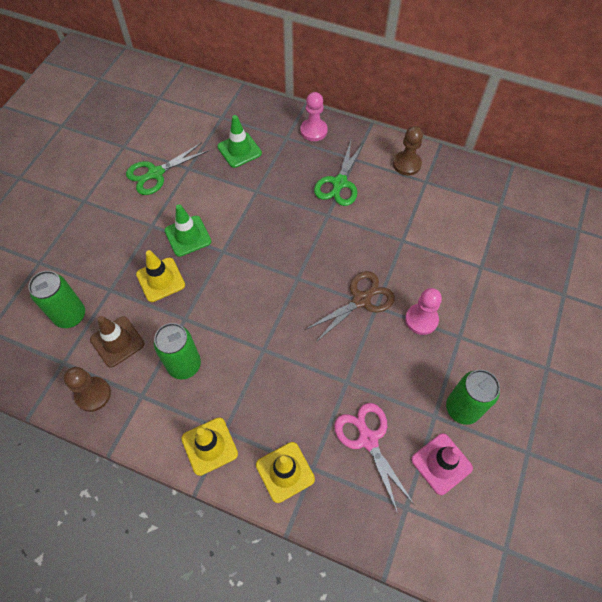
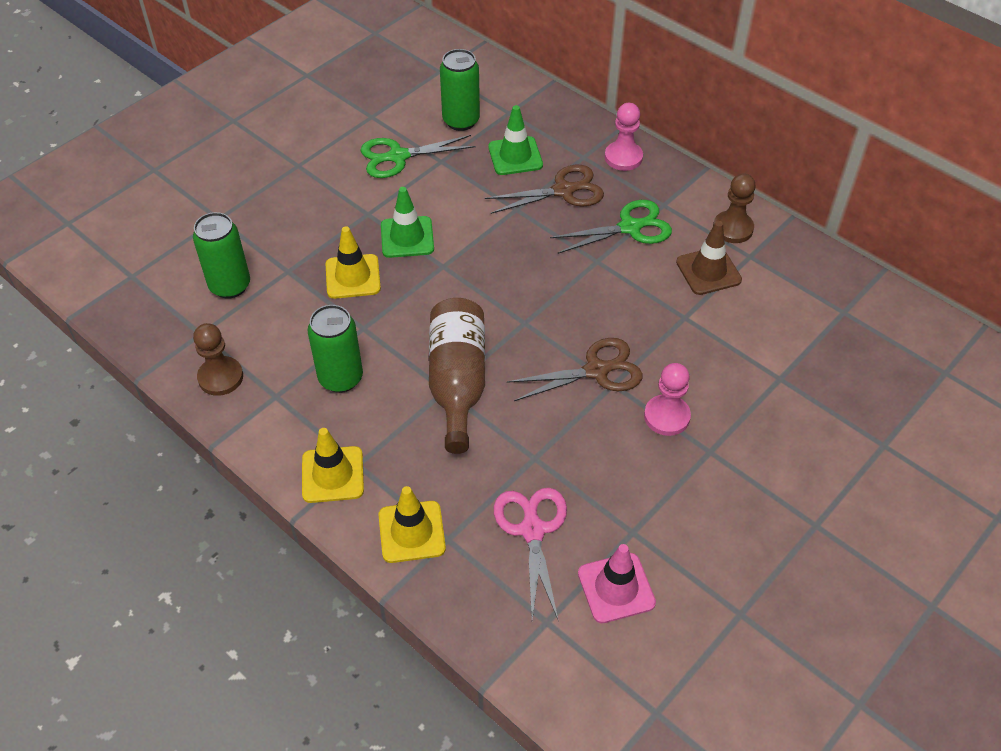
camera: 20 degrees right, 10 degrees down
(117, 341) = (272, 329): brown traffic cone -> brown traffic cone (708, 271)
(270, 340) = (457, 382): none -> brown bottle
(283, 167) = (563, 191): none -> brown scissors
(339, 183) = (630, 227): green scissors -> green scissors turned 150 degrees counterclockwise
(462, 408) = (674, 535): green can -> green can (461, 121)

